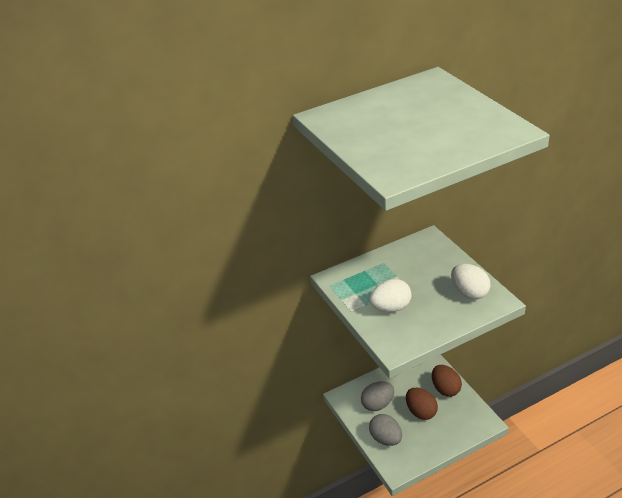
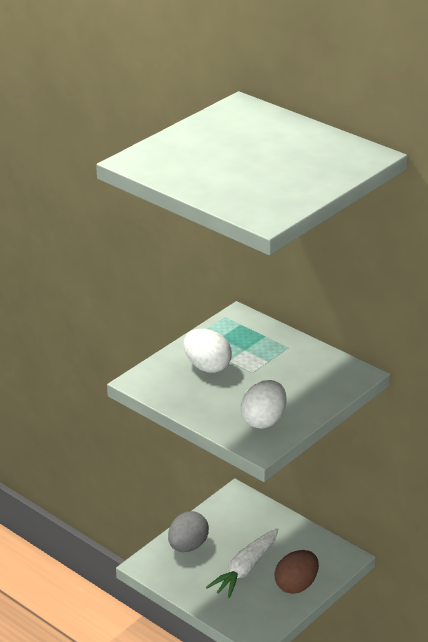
camera: 65 degrees right, 5 degrees down
(377, 404) = (239, 528): grey egg -> none
(421, 412) = (245, 569): brown egg -> white carrot

